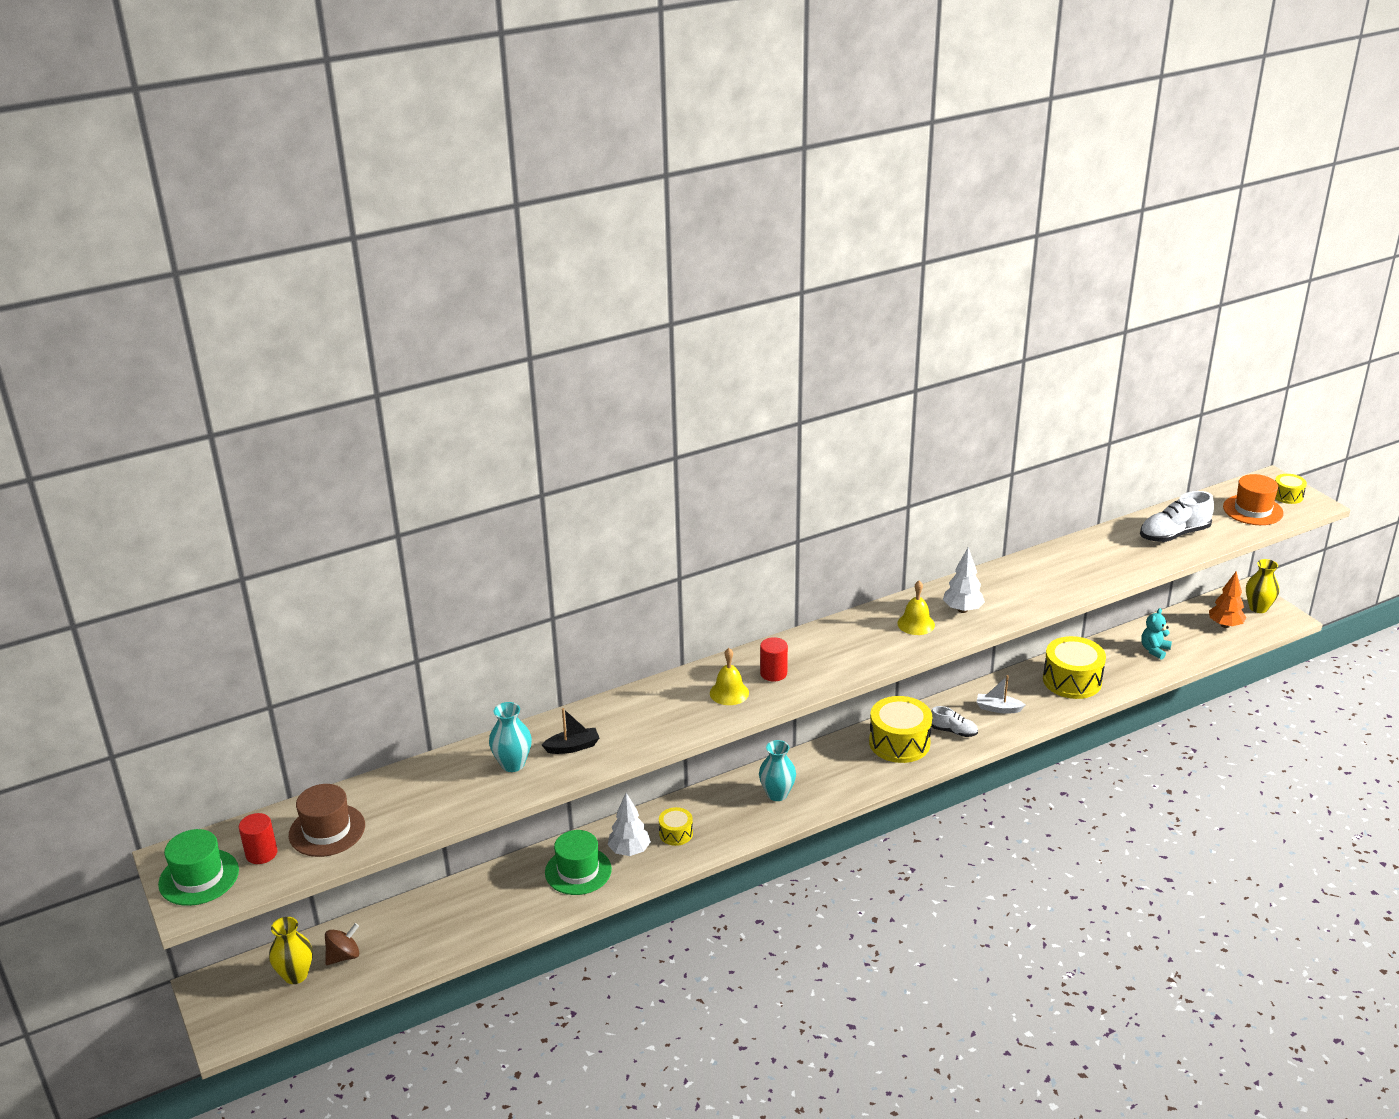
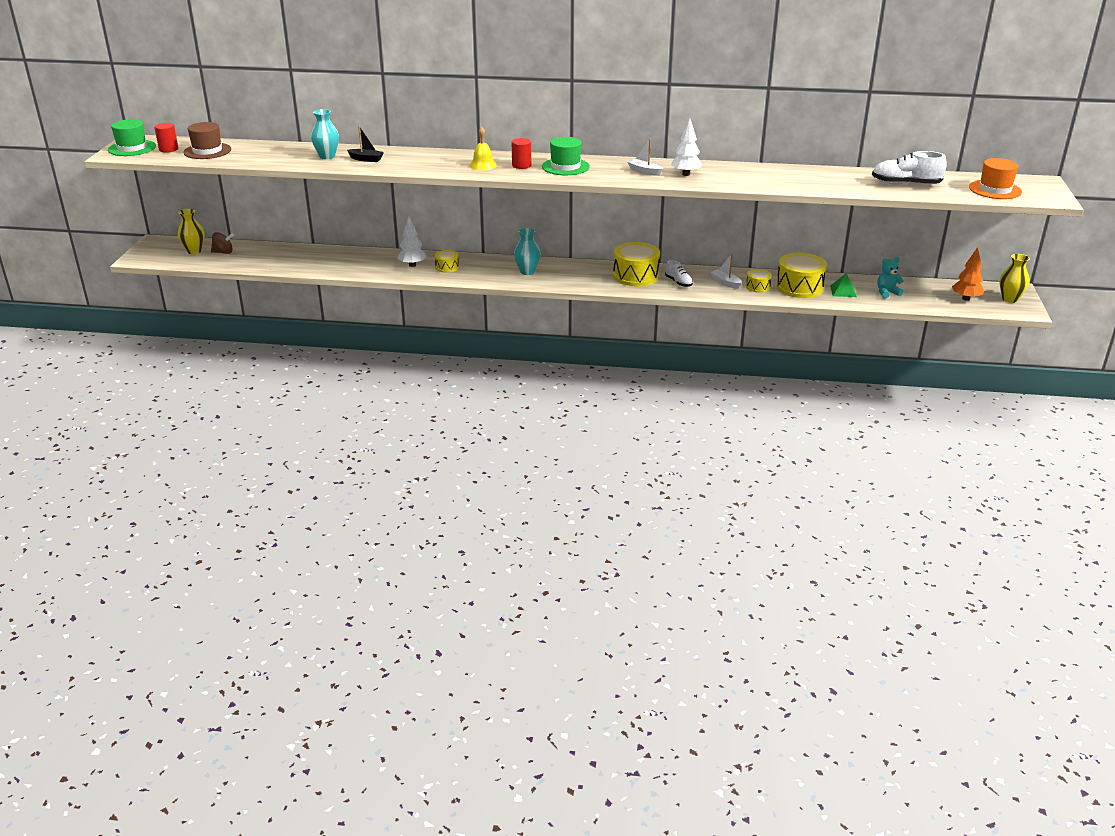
camera: 35 degrees right, 0 degrees up
(578, 871) = (375, 263): green hat -> green hat (565, 167)
(916, 624) = (644, 171): yellow bell -> white boat
(1115, 667) = (843, 291): none -> green pyramid
(1287, 496) = (1040, 191): yellow drum -> yellow drum (758, 287)

